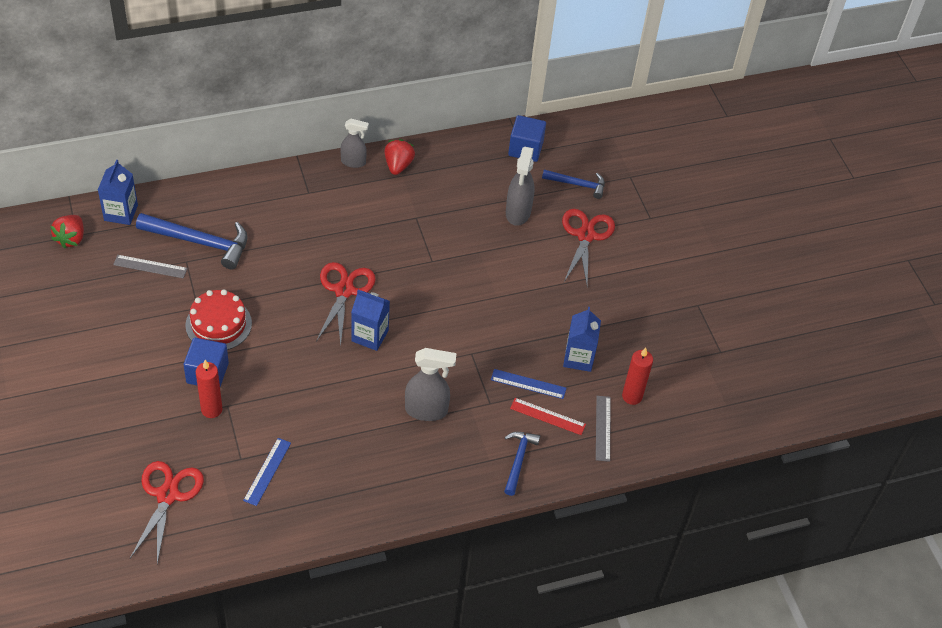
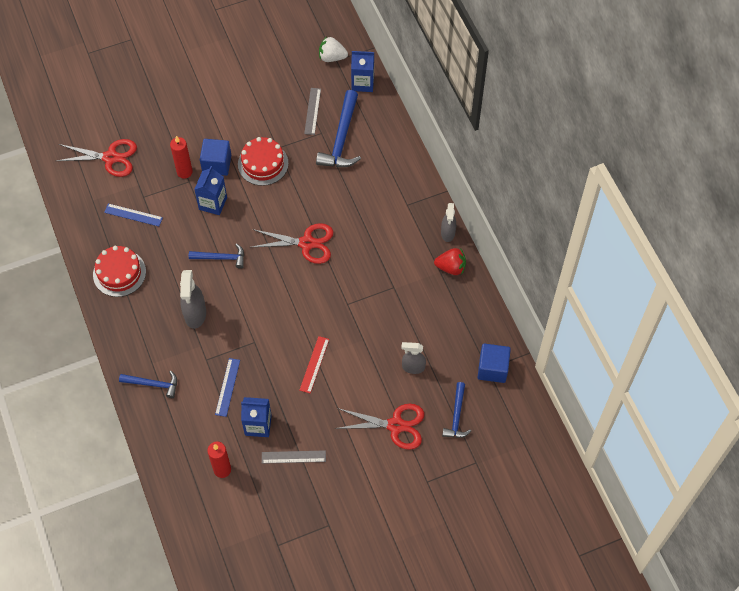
camera: 90 degrees right, 10 degrees up
(71, 239) = (332, 57): red strawberry -> white strawberry
(350, 378) = (221, 258): none -> blue hammer
(354, 491) = (119, 273): none -> red cake
(370, 336) = (263, 267): blue carton -> blue carton (213, 203)
(518, 213) = (413, 367): grey spray bottle -> grey spray bottle, size x0.66
(547, 416) = (196, 404): red ruler -> red ruler (314, 364)
(603, 428) = (188, 447): grey ruler -> grey ruler (293, 457)

